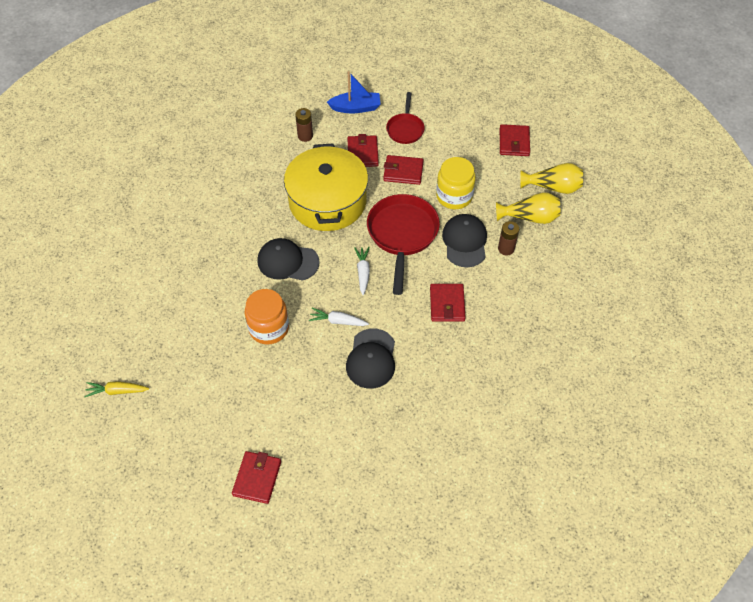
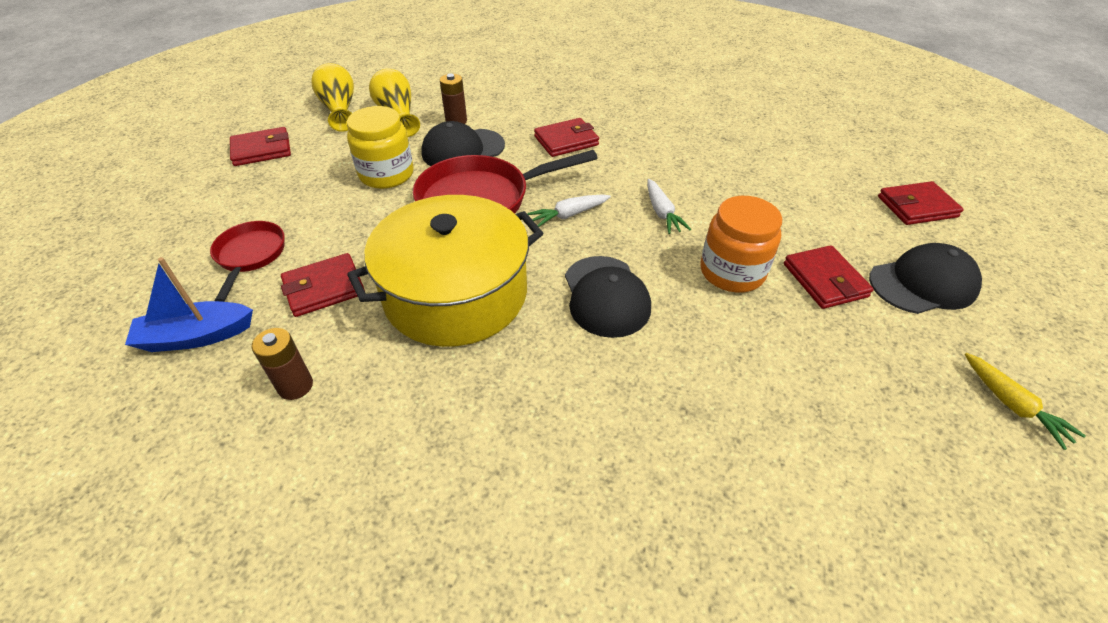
camera: 115 degrees left, 10 degrees down
(356, 108) = (196, 336): blue boat -> blue boat turned 75 degrees counterclockwise
(371, 359) = (687, 172): black cap -> black cap (923, 283)
(403, 172) = (354, 231): red wallet -> red wallet (825, 280)
(405, 129) = (250, 256): red pan -> red pan turned 75 degrees counterclockwise

